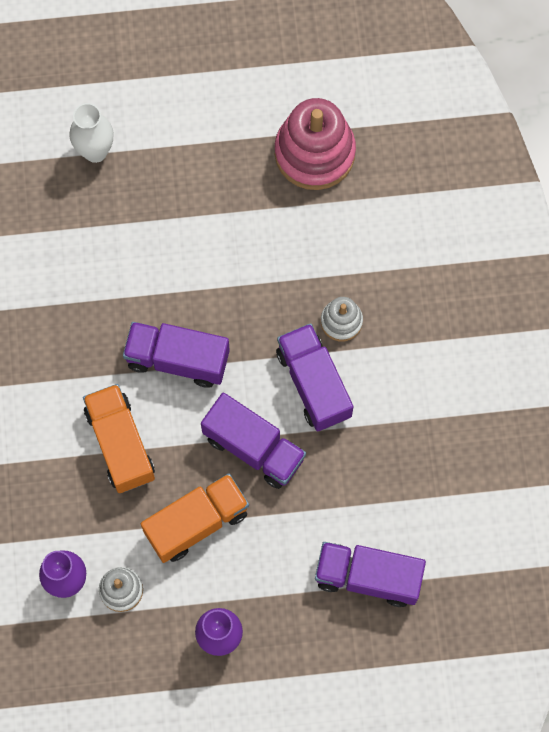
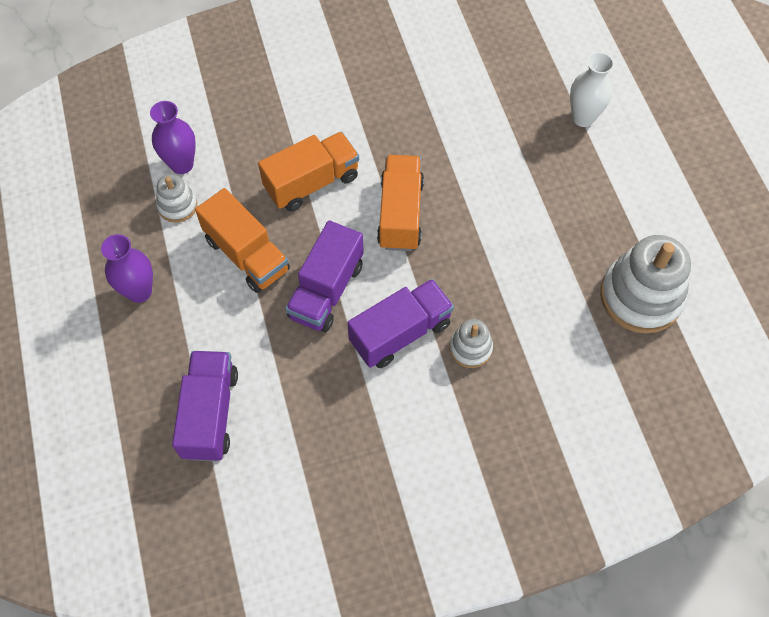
camera: 80 degrees right, 10 degrees down
(178, 360) = (400, 214): purple truck -> orange truck
(314, 153) = (640, 296): pink stacking toy -> white stacking toy

